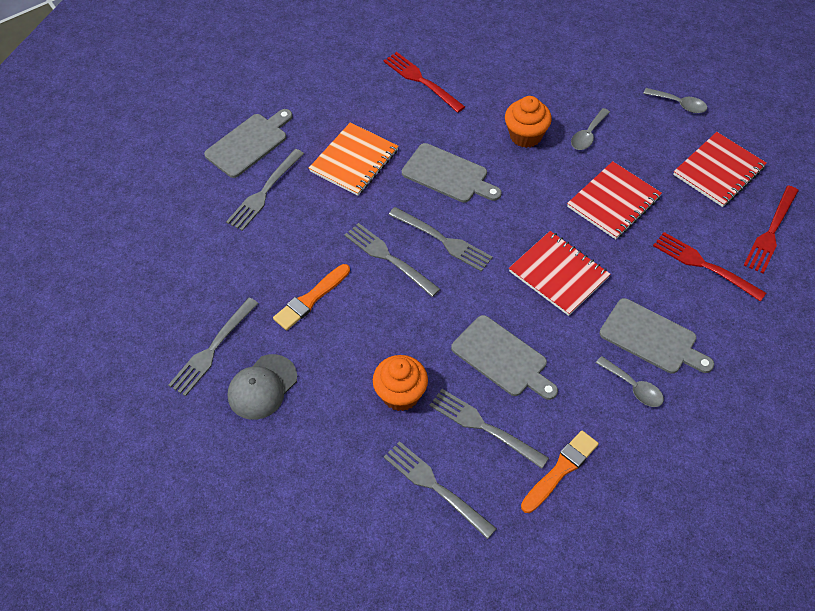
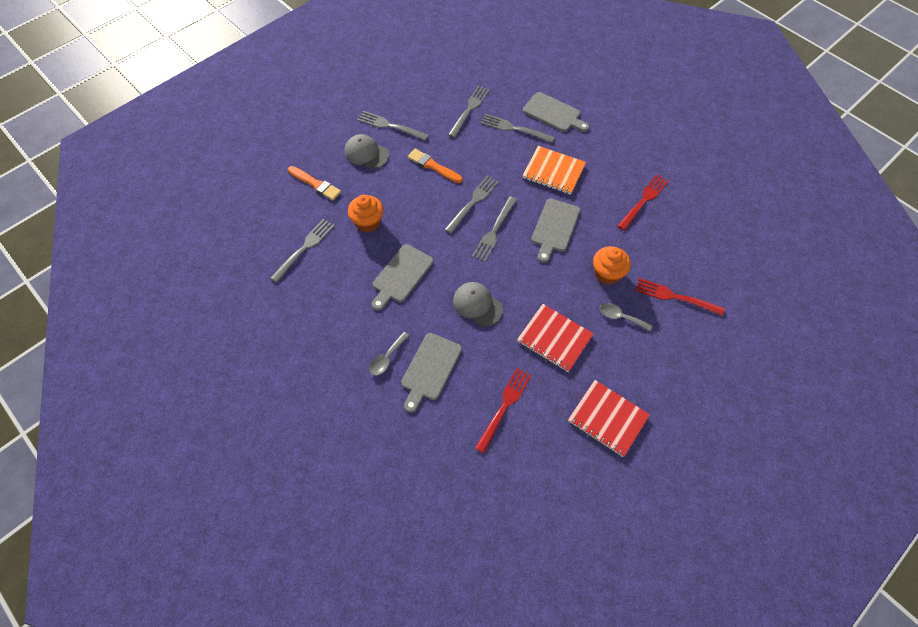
camera: 80 degrees right, 5 degrees up
(484, 427) = (348, 270): grey fork -> grey fork (469, 109)
(559, 274) = (477, 305): red notebook -> grey cap
(561, 470) = (319, 316): orange brush -> orange brush (315, 184)
(679, 104) = (677, 386): grey spoon -> none
(771, 232) = (550, 461): red fork -> red fork (675, 297)

